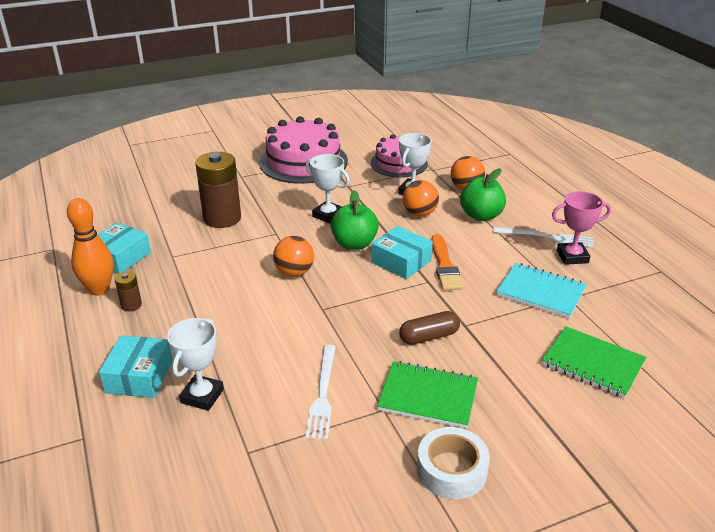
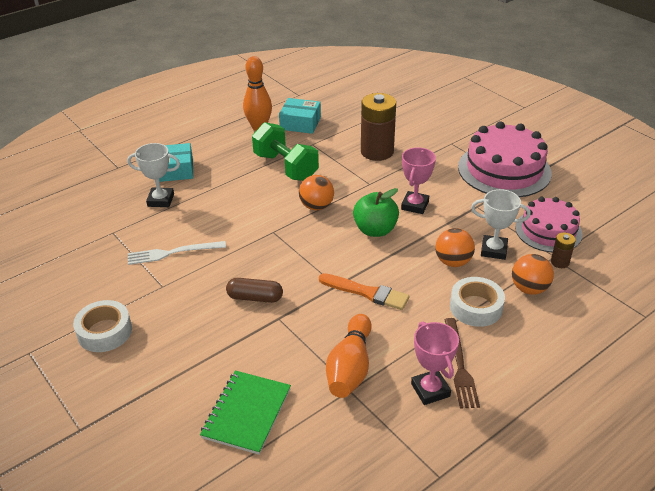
camera: 75 degrees right, 5 degrees up
(131, 305) = (246, 145): brown battery -> brown battery (560, 262)
(204, 282) = (285, 167): none -> green dumbbell
(328, 215) = (415, 205): white trophy -> pink trophy
(401, 261) = (360, 263): turquoise box -> none
(428, 396) = (180, 308): green notebook -> none
(429, 336) = (255, 297): brown capsule -> brown capsule turned 45 degrees counterclockwise
(444, 265) = (367, 292): orange brush -> orange brush turned 135 degrees counterclockwise
(481, 215) = (476, 307): green apple -> white tape
(541, 292) = (350, 367): turquoise notebook -> orange bowling pin
(547, 237) = (460, 366): white fork -> brown fork

